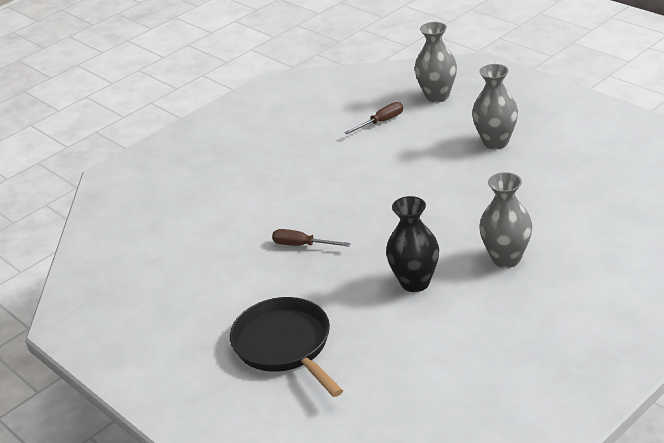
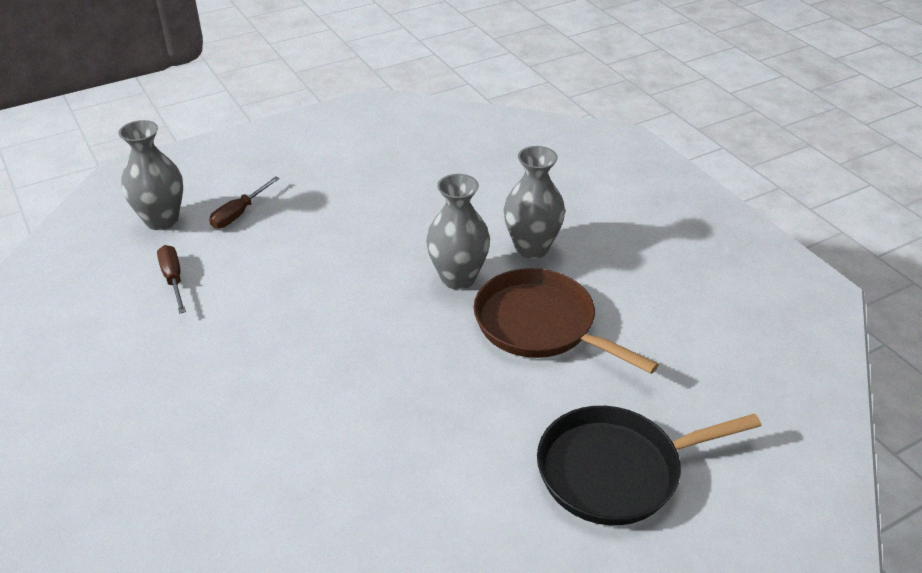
camera: 80 degrees left, 5 degrees up
(302, 245) = (406, 413): brown screwdriver -> brown screwdriver (239, 213)
(415, 282) = (540, 325): black vase -> brown pan
(495, 142) = (306, 202): grey vase -> grey vase (458, 278)

